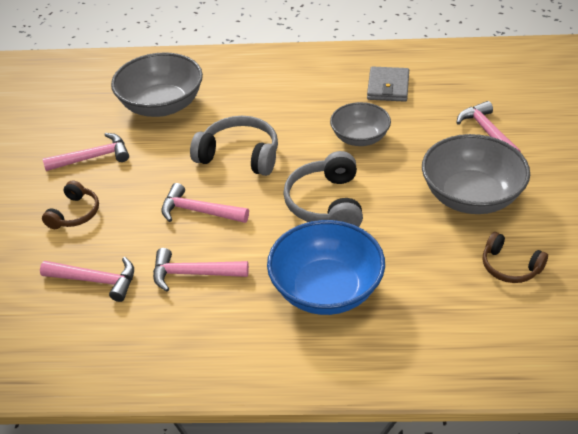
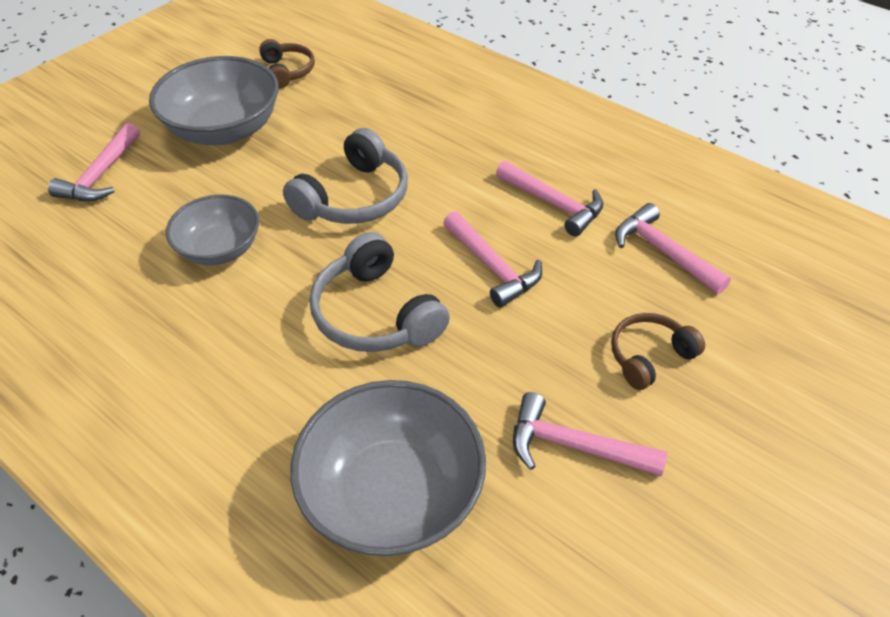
camera: 145 degrees left, 5 degrees up
(326, 289) = (446, 129): blue bowl -> none
(388, 87) = (82, 299): grey wallet -> none

